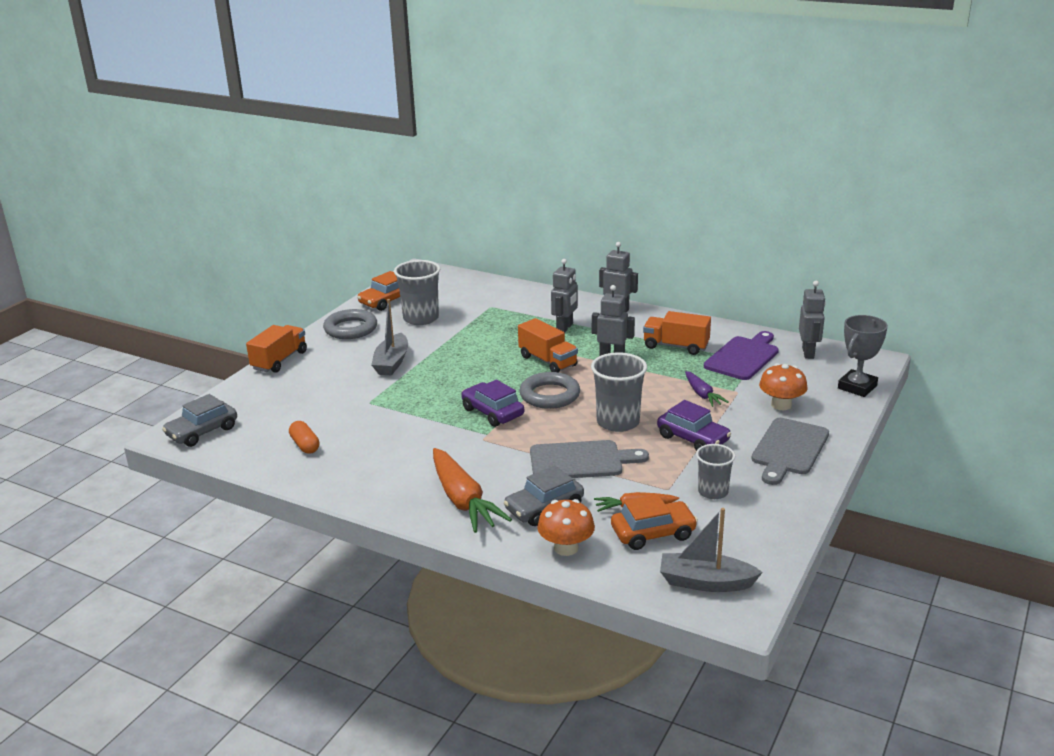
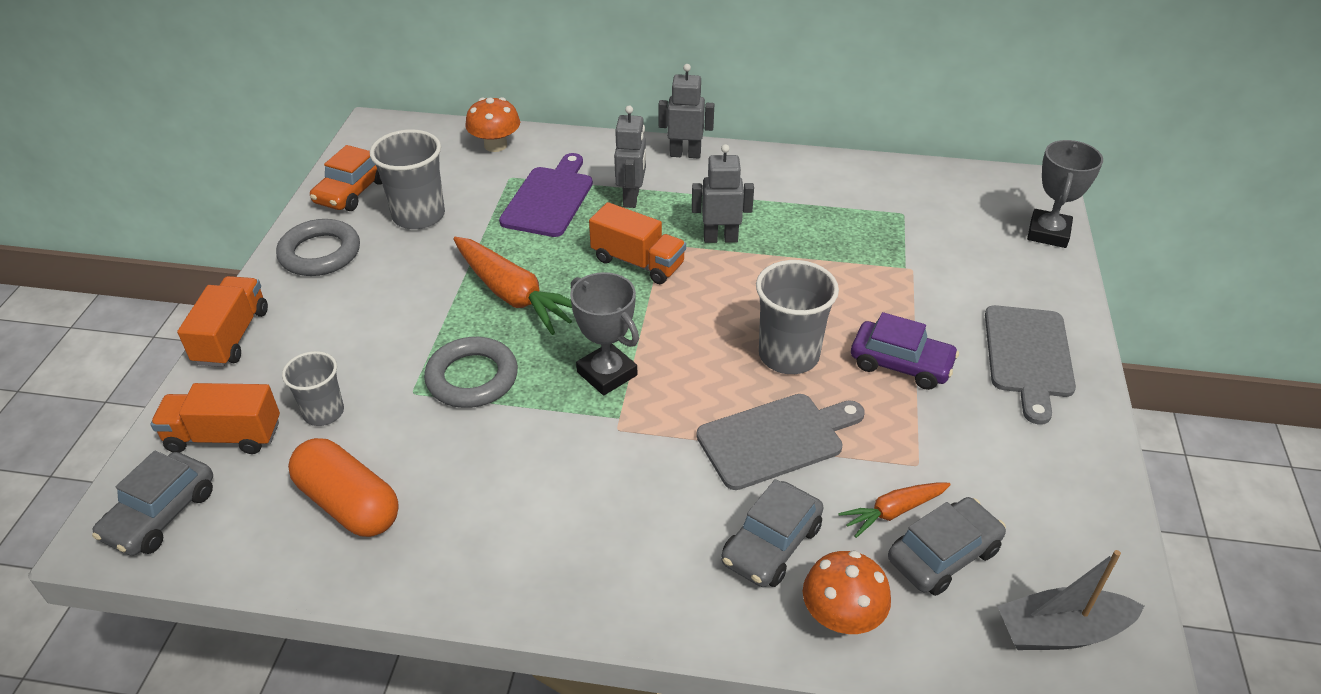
camera: 20 degrees left, 15 degrees up
(305, 445) = (348, 504): orange capsule -> orange capsule, size x1.74
(392, 362) = (413, 307): grey boat -> none
(463, 500) = (647, 559): orange carrot -> orange carrot (513, 295)
(492, 412) = (607, 373): purple car -> grey trophy
(549, 395) = (671, 324): grey ring -> grey ring (472, 378)
(653, 533) = (943, 555): orange car -> grey car
(676, 346) = (793, 205): orange truck -> orange truck (224, 436)
(702, 394) = (871, 283): purple carrot -> none
(713, 492) = (978, 456): grey cup -> grey cup (323, 412)
(743, 357) = (886, 208): purple cutting board -> purple cutting board (549, 199)
(781, 405) = (977, 281): orange mushroom -> orange mushroom (495, 145)
(808, 353) = (960, 187): grey robot -> none

